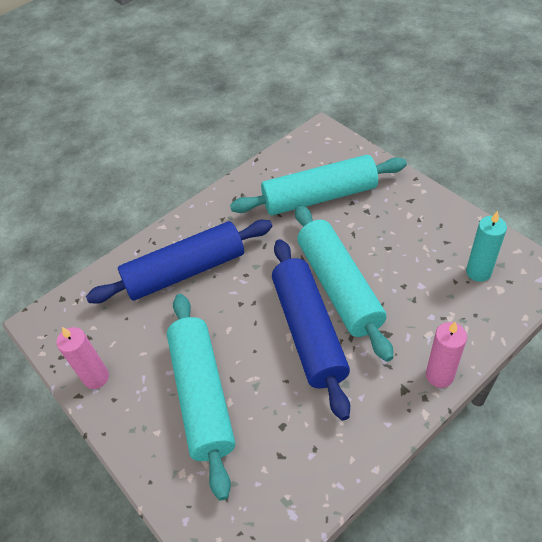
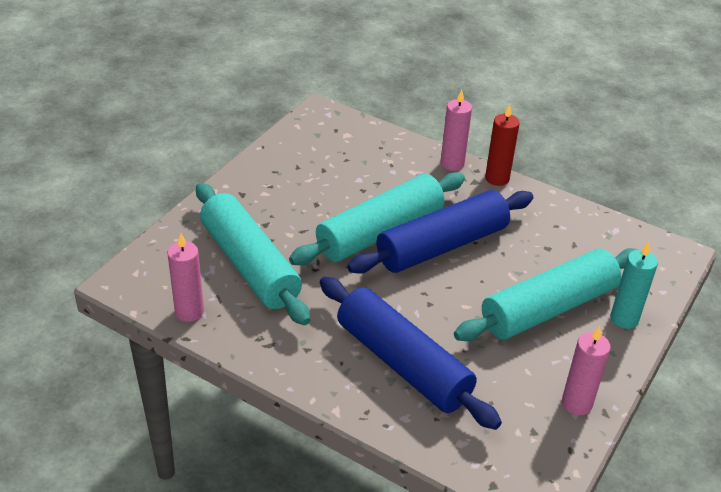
camera: 115 degrees left, 10 degrees down
(280, 162) = (189, 312): none -> pink candle
(407, 414) = (497, 178): none -> red candle
(478, 272) = (331, 146): turquoise candle -> turquoise candle (624, 319)

